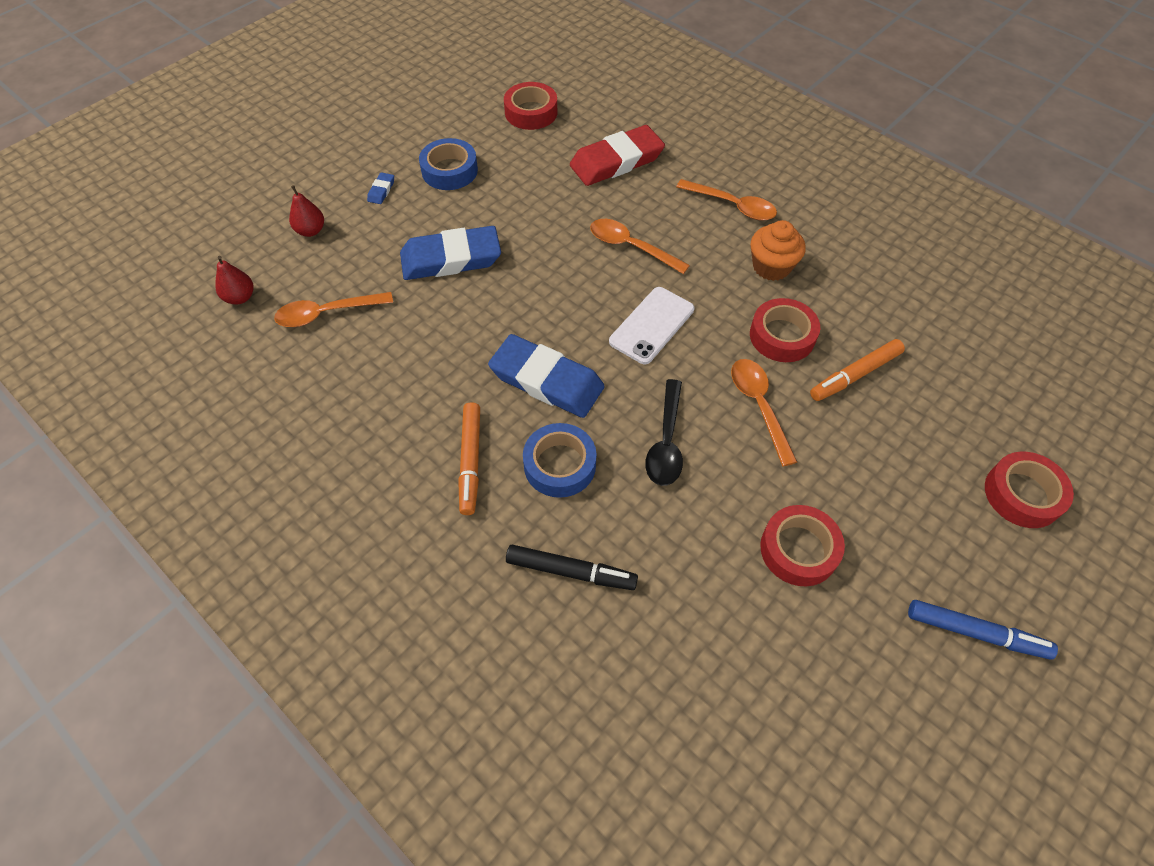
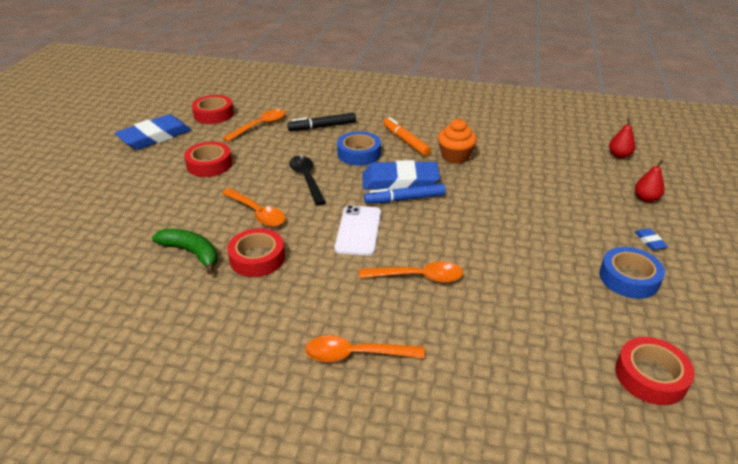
camera: 150 degrees right, 20 degrees down
(327, 313) = (562, 166): orange spoon -> orange spoon (259, 126)
(451, 259) = (536, 218): blue eraser -> blue eraser (155, 137)
(616, 161) = (505, 355): red eraser -> none
(771, 267) = (288, 308): orange cupcake -> orange cupcake (455, 156)
(855, 375) = (192, 253): orange marker -> green banana
(976, 632) = (106, 166): blue marker -> blue marker (405, 199)
(1022, 494) = (65, 227): red tape -> red tape (213, 114)

